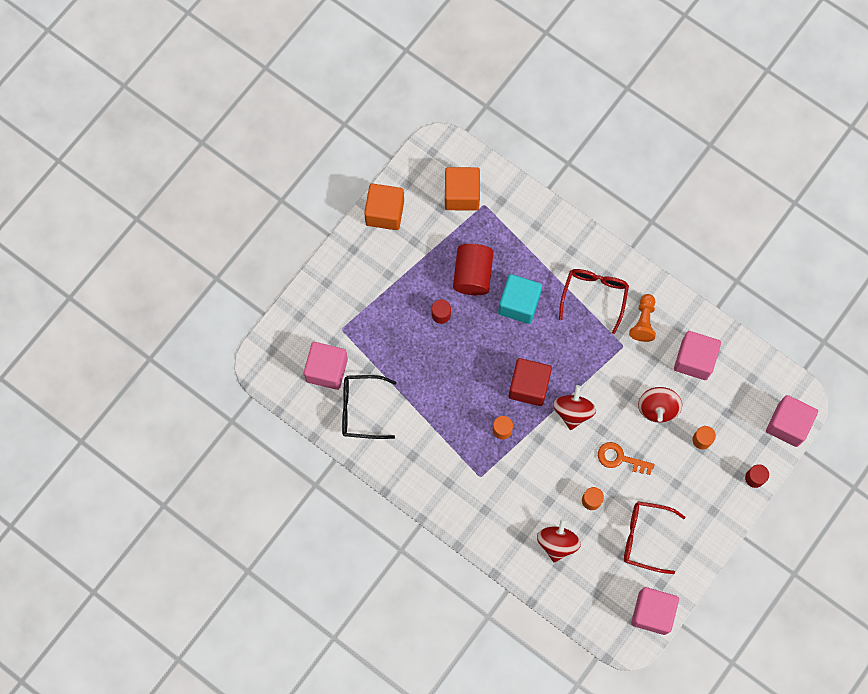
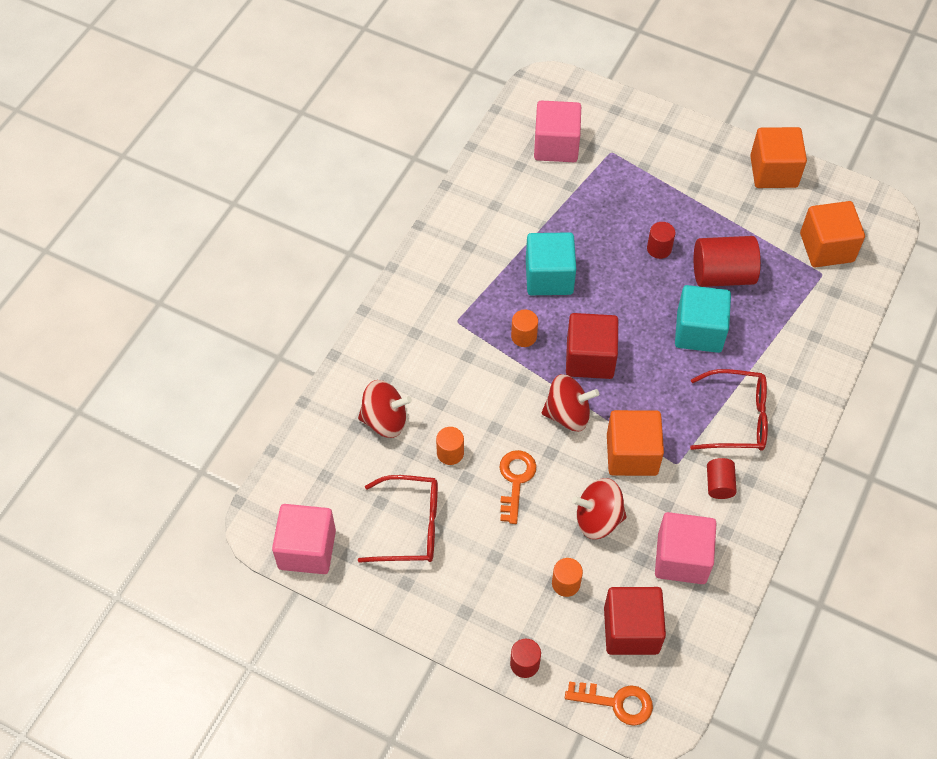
camera: 80 degrees right, 15 degrees down
(361, 409) = (515, 186): black glasses -> none
(452, 401) = (549, 277): none -> turquoise cube
(611, 374) = (632, 454): none -> orange cube
(643, 321) = (719, 484): orange pawn -> red cylinder
(645, 537) = (411, 526): red glasses -> red glasses turned 90 degrees clockwise
(740, 404) = (631, 630): none -> red cube
(787, 425) = (616, 702): pink cube -> orange key

